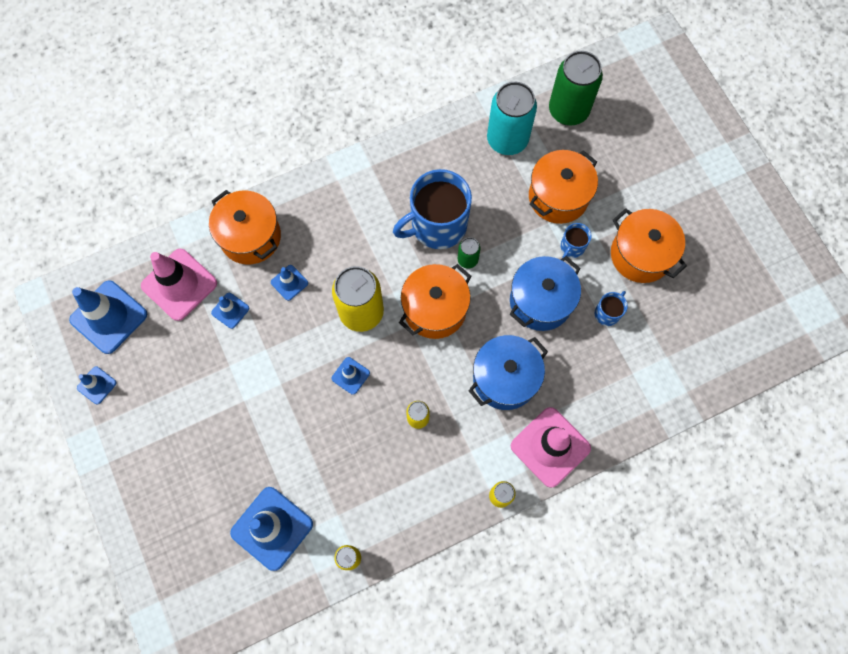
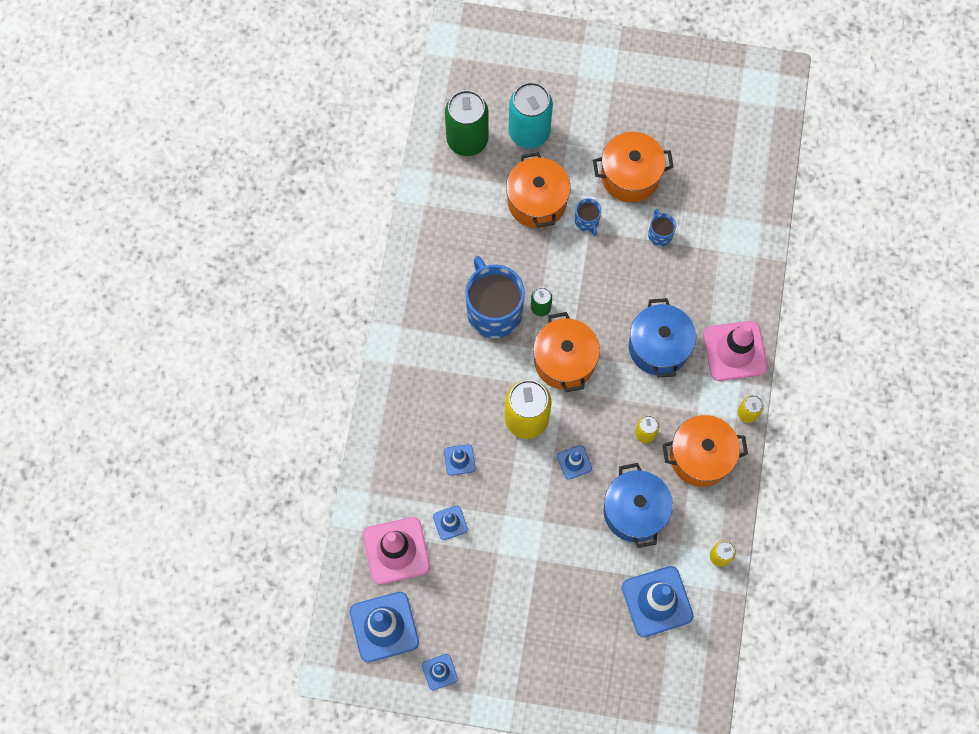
camera: 55 degrees left, 0 degrees up
(250, 237) = (394, 465): orange pot -> orange pot (700, 456)
(437, 225) = (493, 311): blue mug -> blue mug turned 150 degrees clockwise
(507, 140) = (458, 205): turquoise can -> turquoise can (529, 132)
(540, 301) = (615, 277): blue pot -> blue pot (634, 511)

